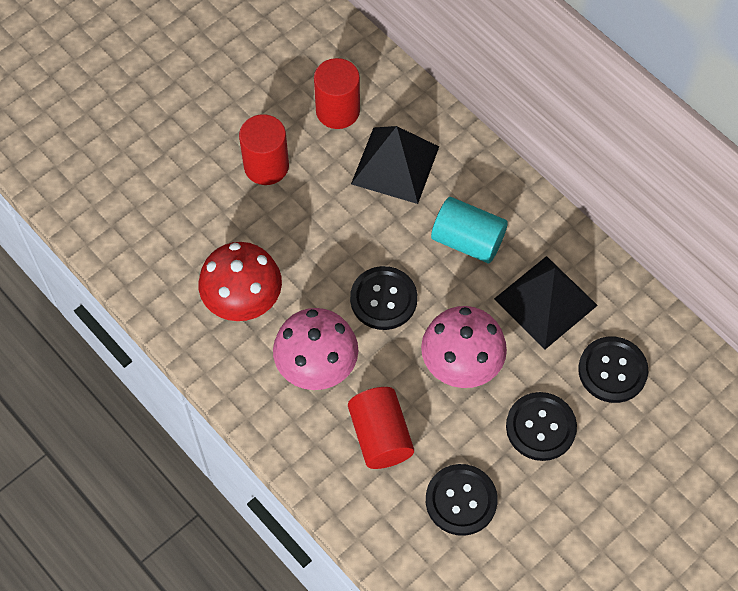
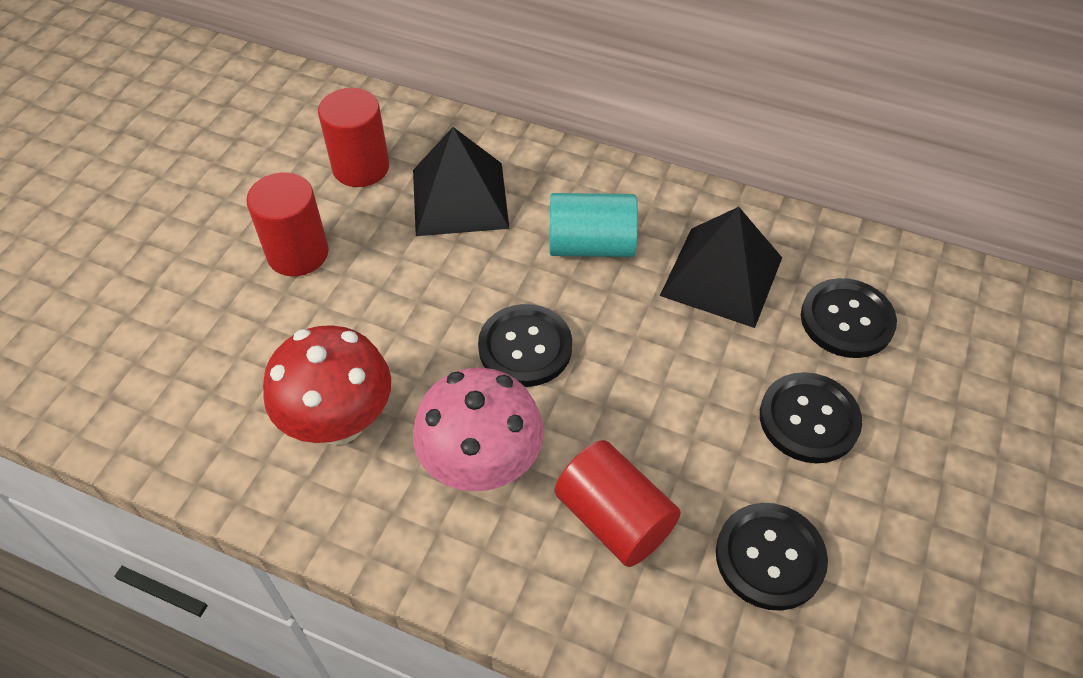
camera: 25 degrees left, 10 degrees down
(461, 366) = (667, 387): pink mushroom -> none

